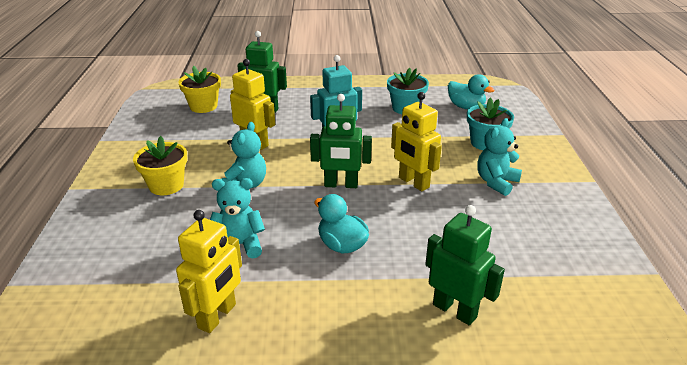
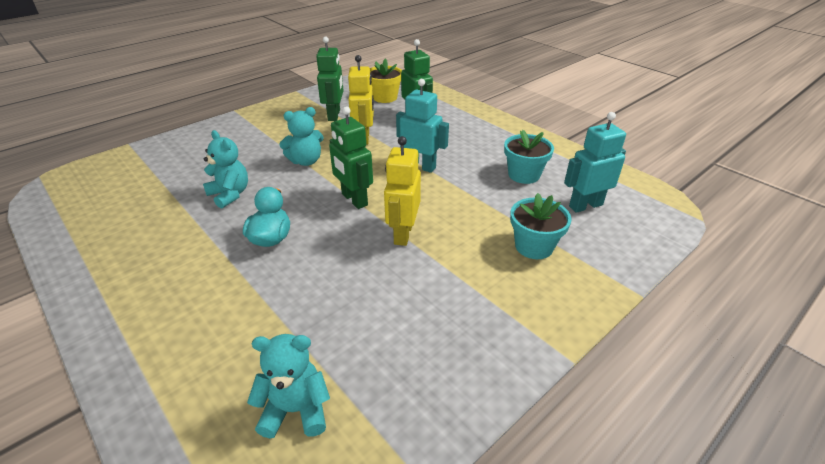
camera: 50 degrees right, 5 degrees up
(166, 185) = (271, 135): yellow flower pot -> none
(217, 316) = (145, 225): yellow robot -> none
(455, 310) = (232, 340): green robot -> green robot (334, 115)
(466, 107) = (585, 205): turquoise duck -> turquoise robot
(496, 182) = (468, 283): turquoise teddy bear -> turquoise teddy bear (296, 410)

